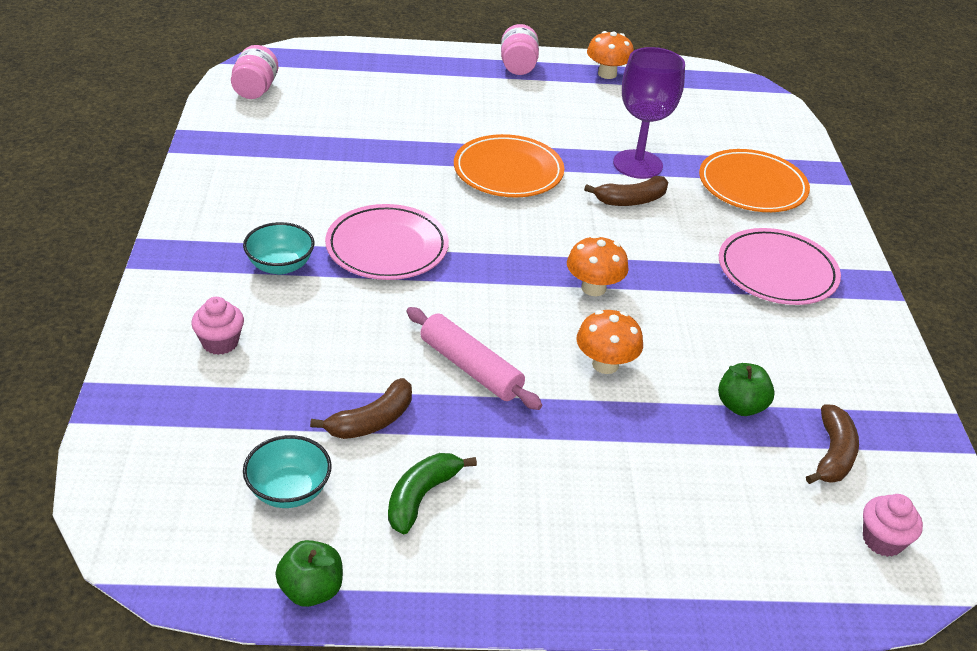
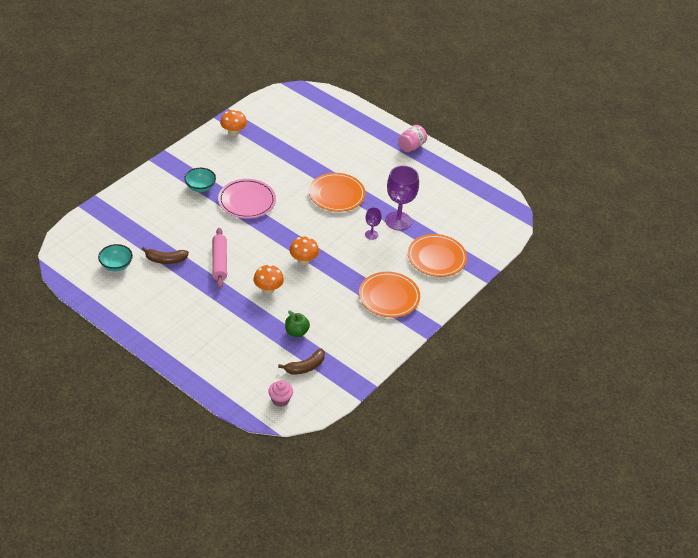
camera: 40 degrees right, 5 degrees up
(220, 343) = (149, 205): pink cupcake -> none
(255, 90) = (279, 103): pink jar -> none
(311, 590) = (90, 297): green apple -> none
(421, 497) = (152, 292): green banana -> none
(607, 74) = (450, 171): orange mushroom -> orange mushroom (233, 132)
(631, 200) = (371, 235): brown banana -> purple goblet
(777, 271) = (389, 297): pink plate -> orange plate

